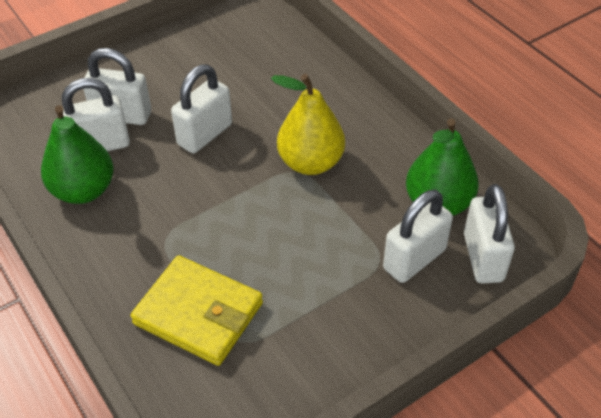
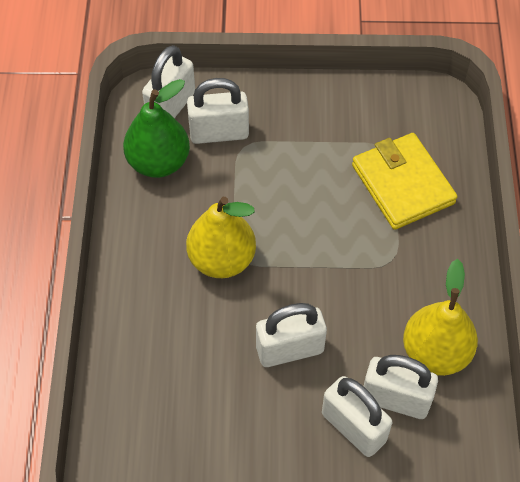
camera: 145 degrees left, 10 degrees up
(83, 190) = (435, 352): green pear -> yellow pear

